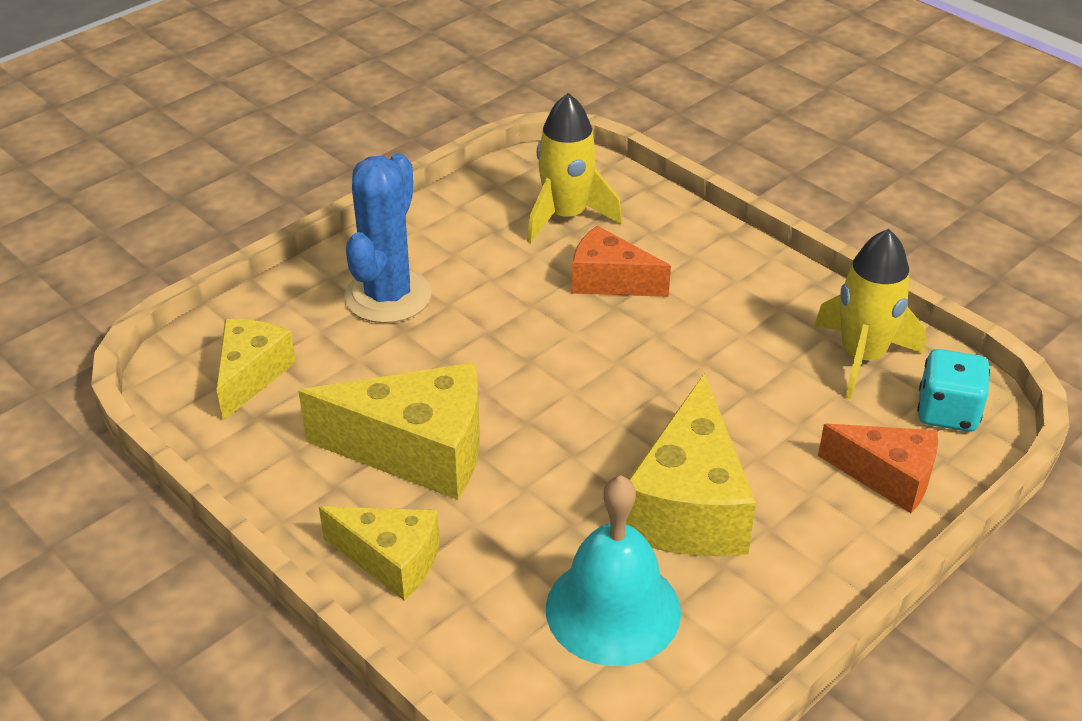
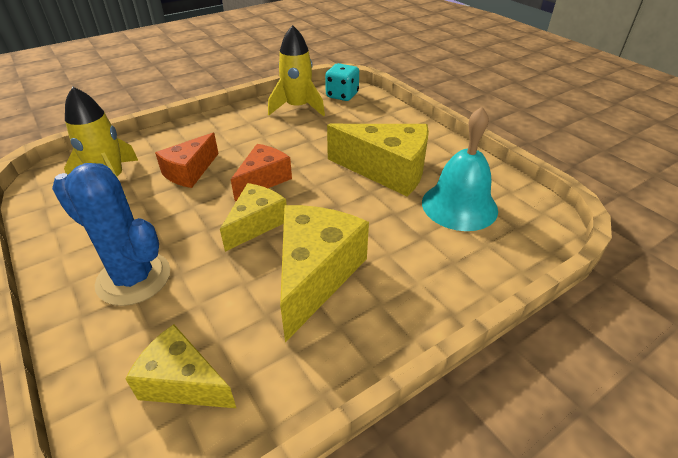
camera: 80 degrees left, 0 degrees up
(391, 560) = (418, 297): yellow cheese -> yellow cheese (256, 224)
(888, 477) = (378, 115): orange cheese -> orange cheese (263, 180)

